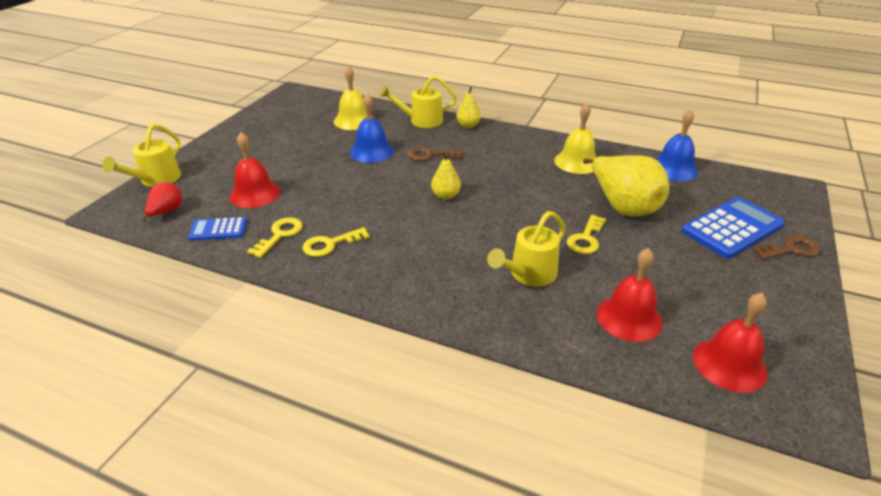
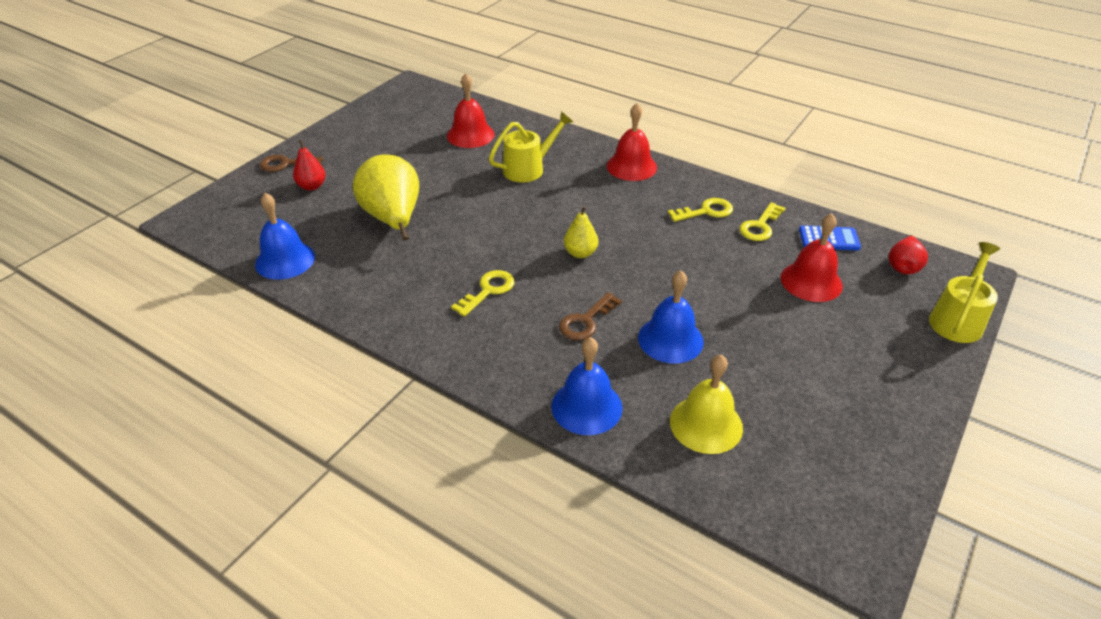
camera: 170 degrees left, 5 degrees up
(421, 121) = (586, 406): yellow watering can -> blue bell
(430, 155) = (586, 321): brown key -> brown key turned 120 degrees clockwise
(468, 125) = (510, 383): yellow pear -> none
(577, 162) = (394, 285): yellow bell -> none
(586, 238) = (458, 191): yellow key -> yellow key (488, 291)
(729, 364) = (427, 108): red bell -> red bell (631, 166)
(732, 228) = (312, 186): blue calculator -> red pear

